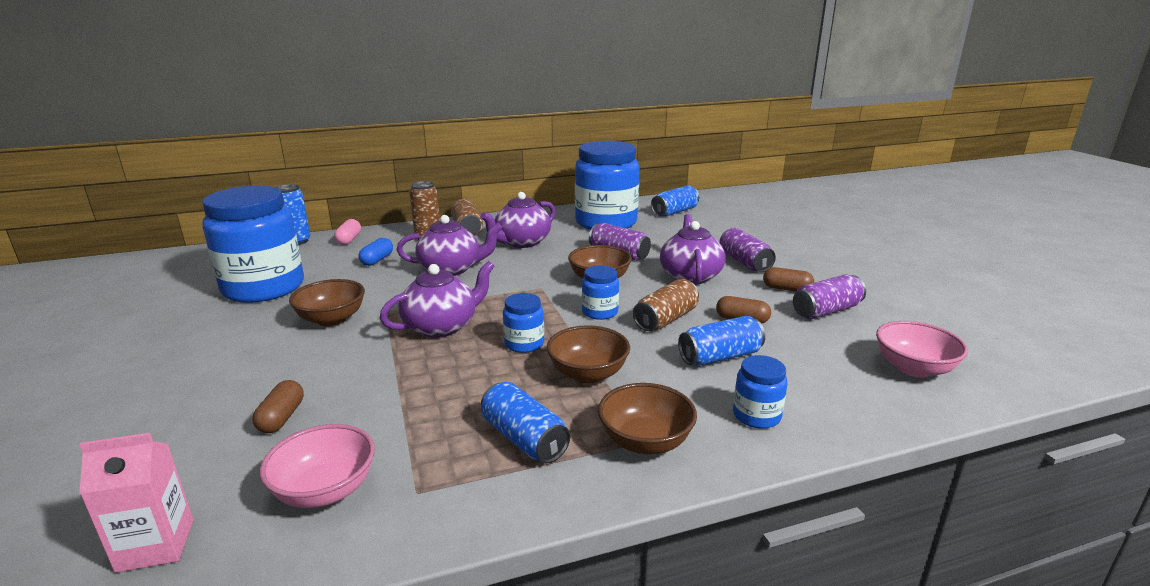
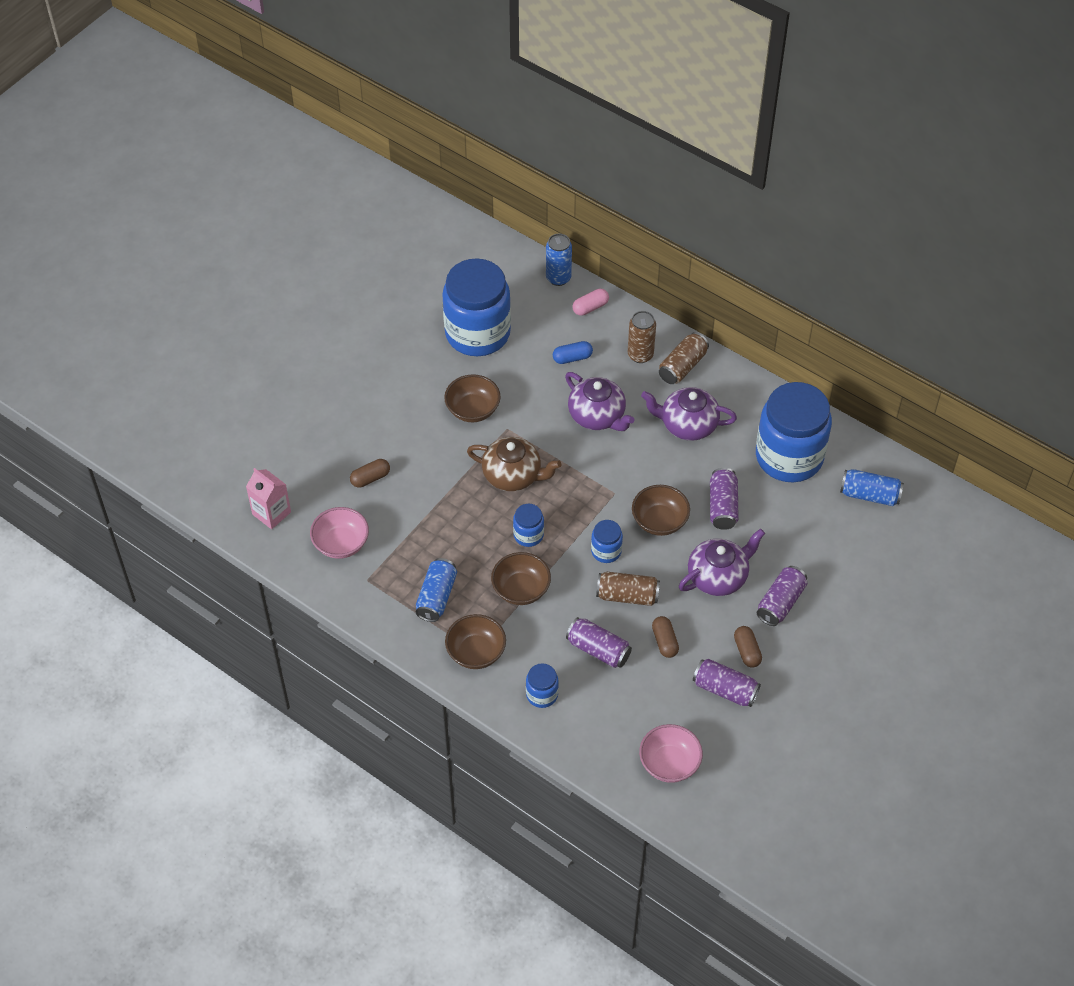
camera: 55 degrees right, 30 degrees up
(442, 326) = (513, 475): purple teapot -> brown teapot
(720, 357) = (598, 650): blue can -> purple can

